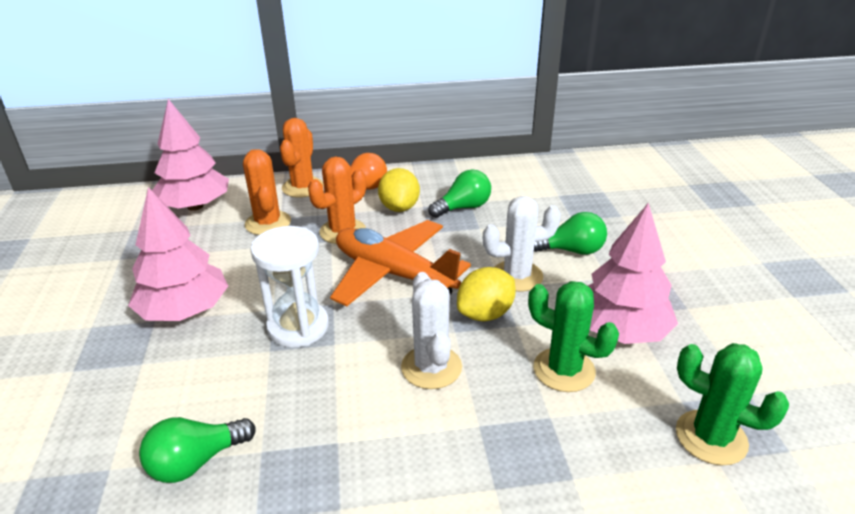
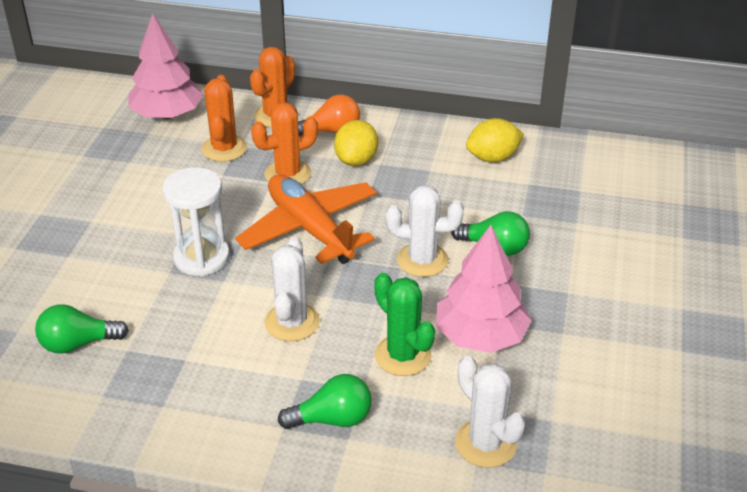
camera: 20 degrees right, 5 degrees up
(184, 311) = (117, 219): pink tree -> none
(463, 208) = (419, 175): green light bulb -> green light bulb (332, 419)
(485, 314) = (368, 288): yellow lemon -> yellow lemon (493, 158)
(711, 437) = (485, 443): green cactus -> white cactus

